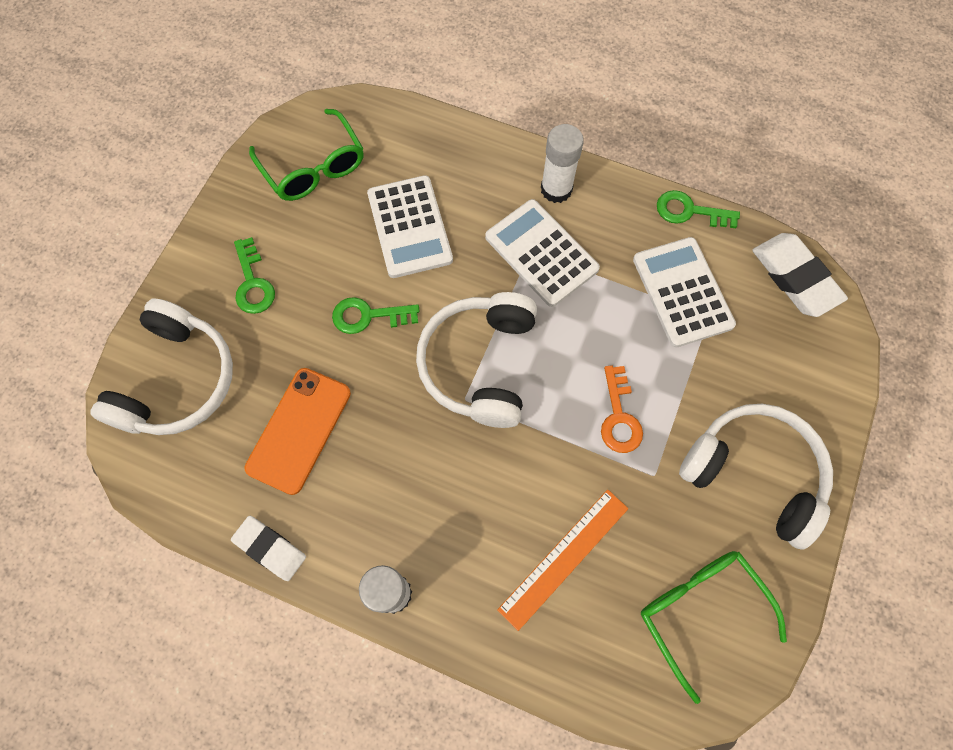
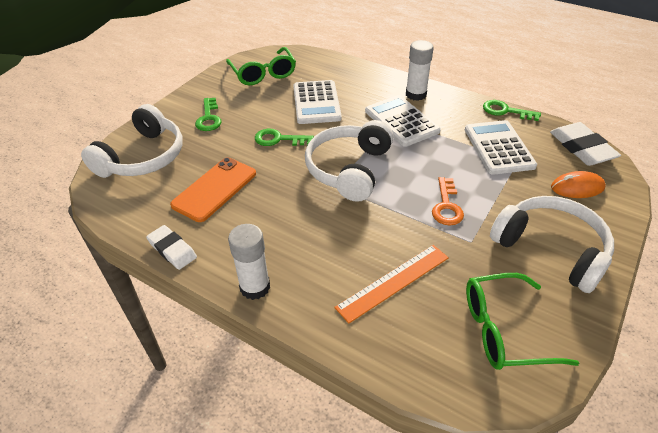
camera: 10 degrees right, 25 degrees down
(700, 610) = (503, 330): green glasses -> green glasses turned 75 degrees counterclockwise
(787, 357) = (577, 187): none -> orange mouse

